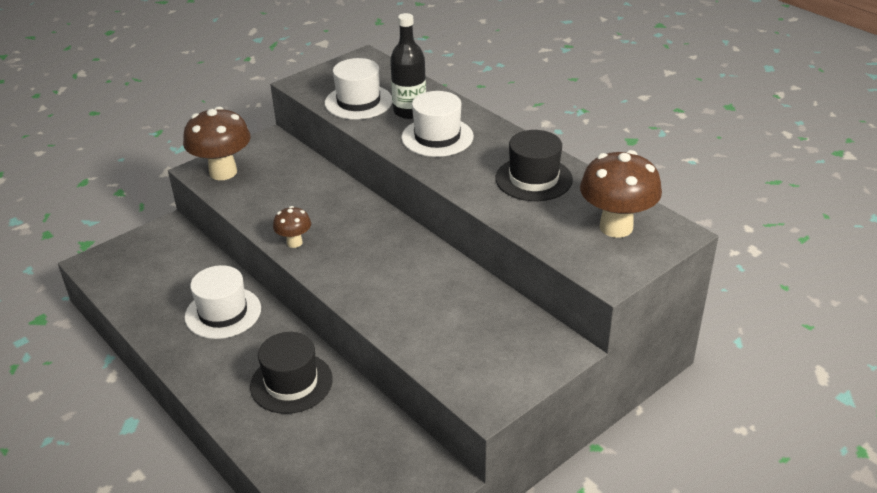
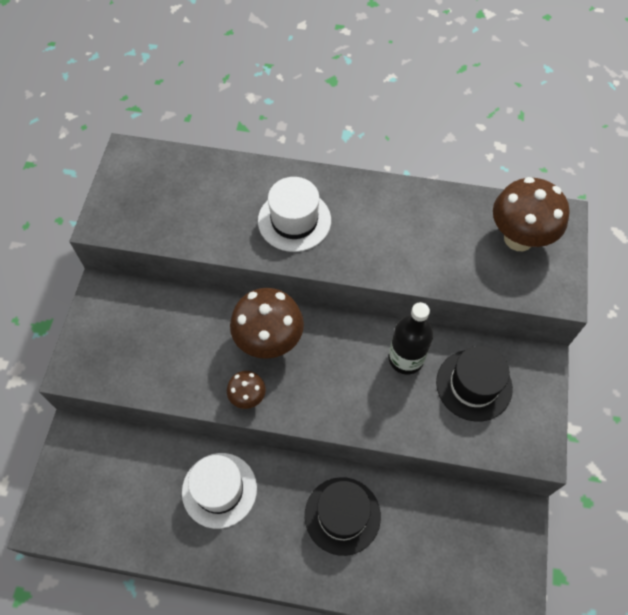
camera: 40 degrees left, 25 degrees up
(223, 172) = (98, 360): brown mushroom -> brown mushroom (269, 342)
(358, 102) = (182, 217): white hat -> none
(409, 111) = (240, 202): black bottle -> black bottle (406, 358)
(533, 179) = (415, 223): black hat -> black hat (474, 385)

